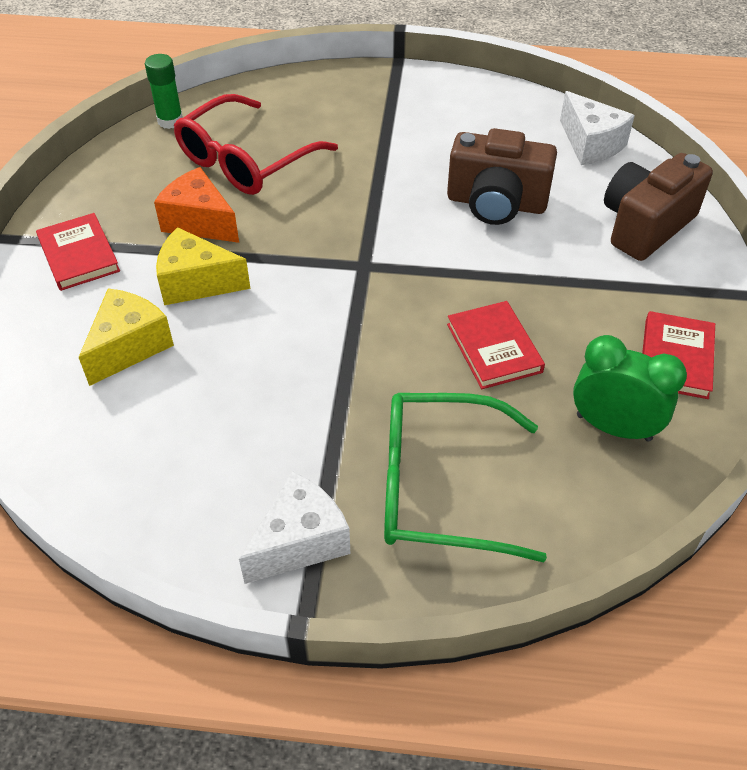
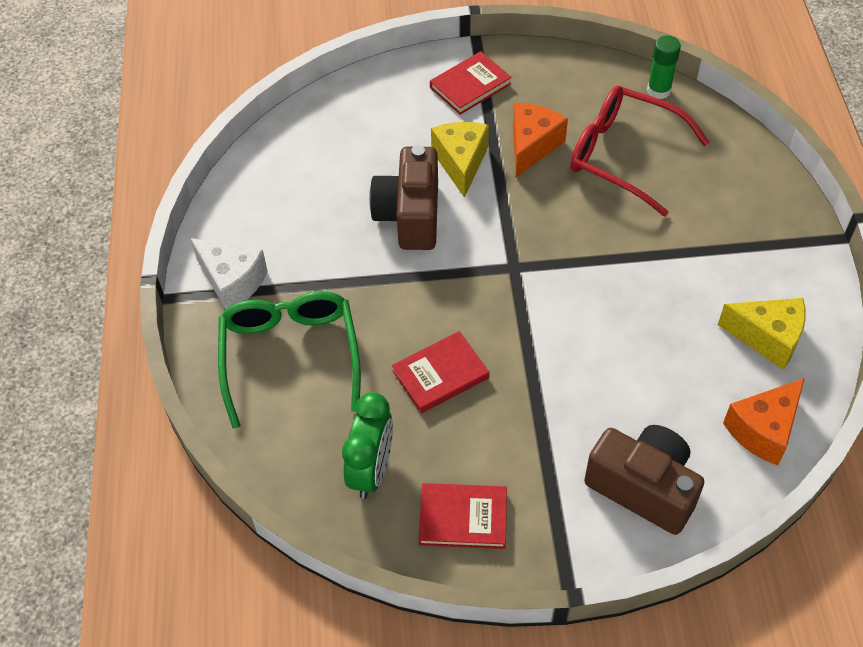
camera: 80 degrees right, 5 degrees up
(129, 346) = (384, 143): yellow cheese -> yellow cheese (767, 338)
(496, 203) = (632, 354): brown camera -> brown camera (409, 216)
(590, 144) = (763, 430): white cheese -> orange cheese

